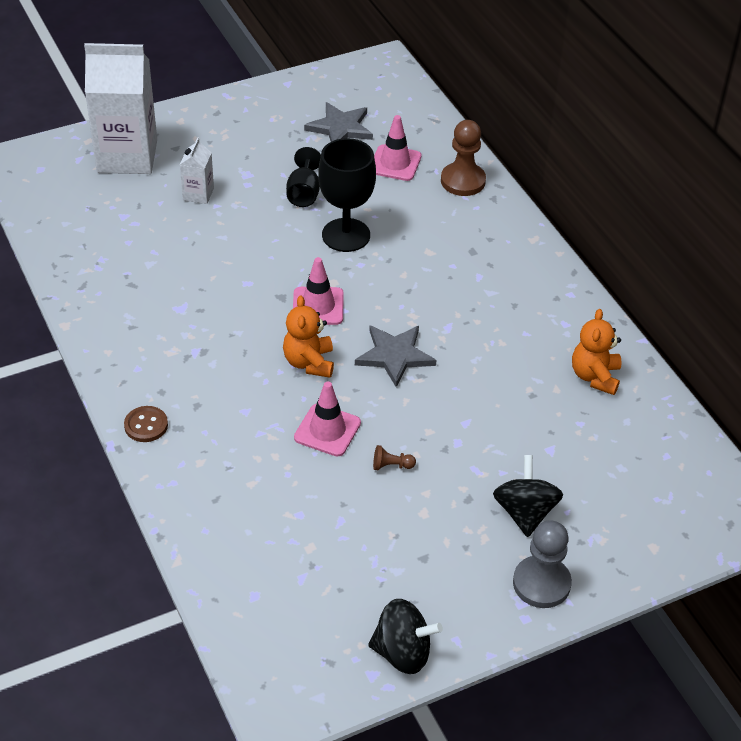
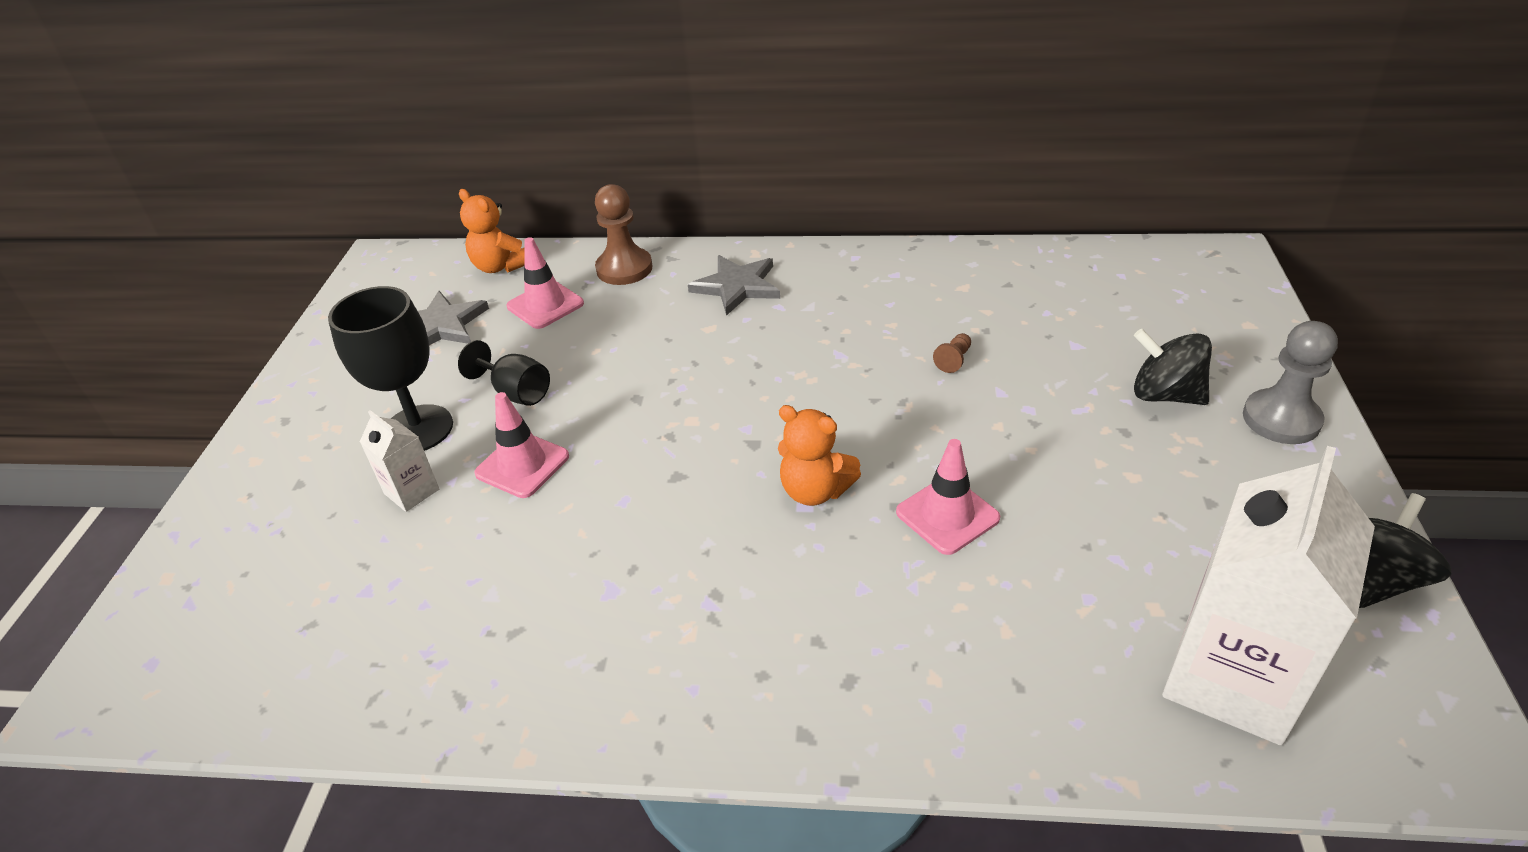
camera: 55 degrees left, 5 degrees down
(127, 156) = (253, 542): white carton -> white carton (1232, 678)
(146, 425) = (820, 722): brown button -> none
(318, 306) = (722, 448): pink traffic cone -> pink traffic cone (522, 465)
(346, 235) = (622, 382): black goblet -> black goblet (418, 429)
(391, 466) = (1040, 477): brown pawn -> brown pawn (954, 360)
(394, 356) = (856, 411): grey star -> grey star (737, 286)
(595, 376) = (984, 281): orange teddy bear -> orange teddy bear (500, 266)

